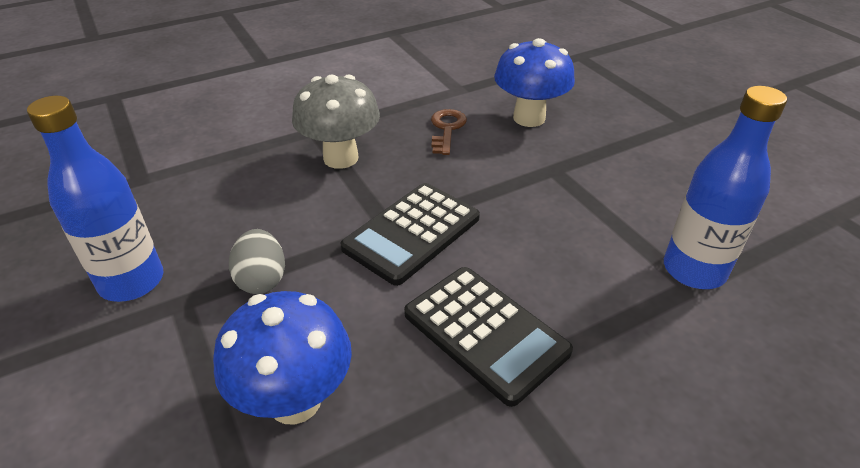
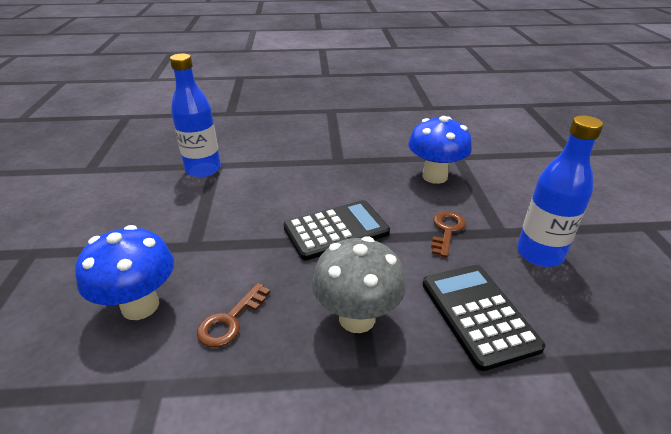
camera: 155 degrees left, 5 degrees down
(262, 279) = (447, 230): grey egg -> brown key
(485, 333) = (332, 175): black calculator -> black calculator (478, 314)

